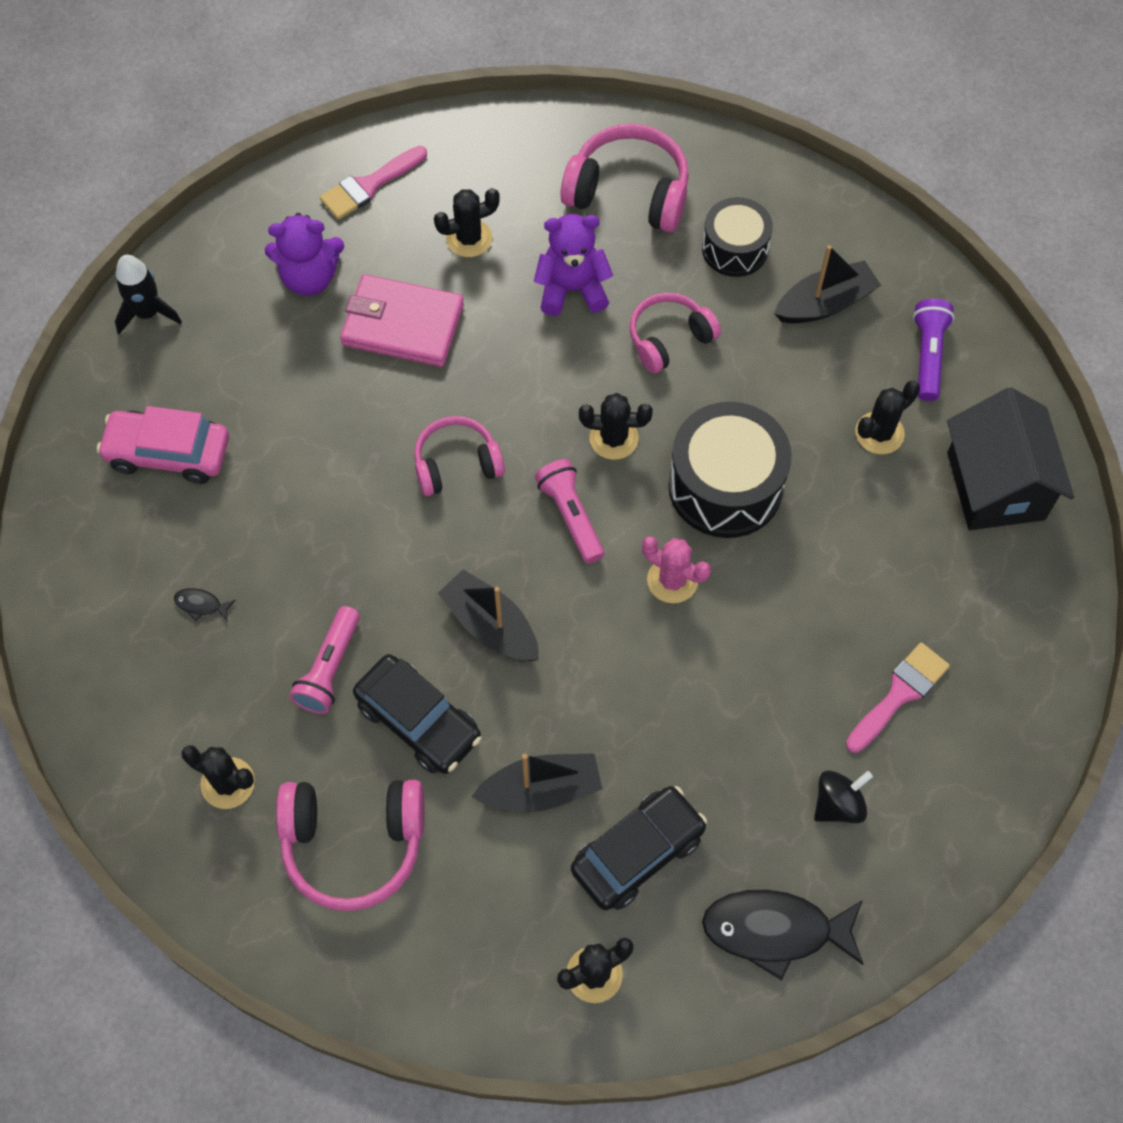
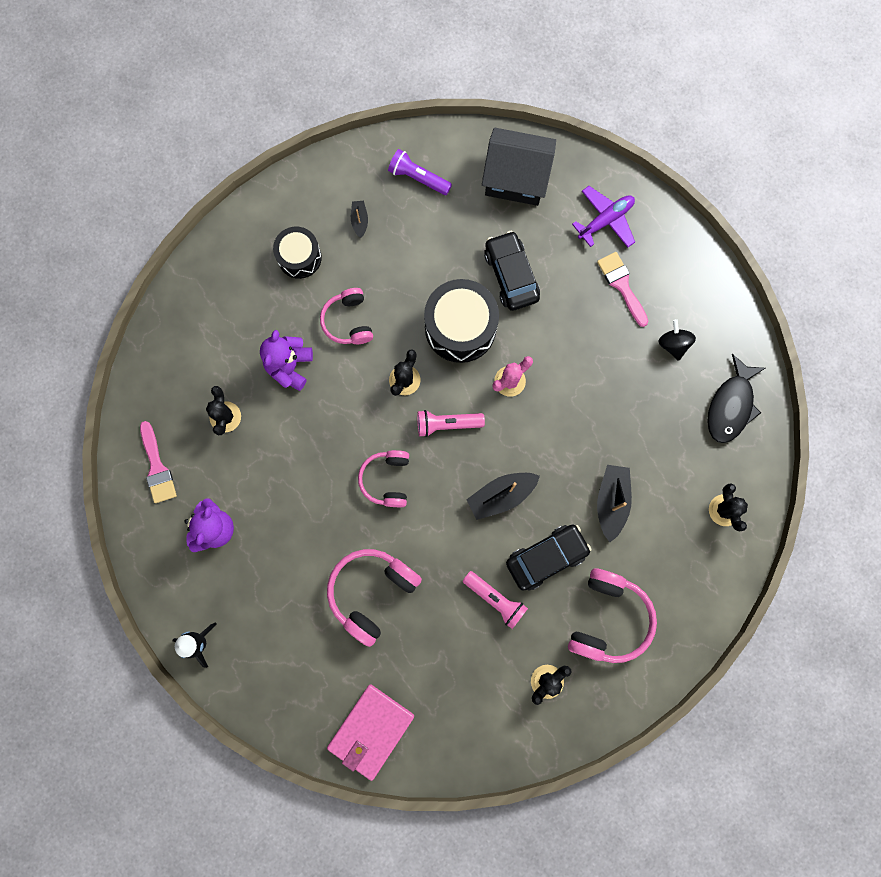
camera: 70 degrees left, 15 degrees up
(168, 453) = (311, 657): pink car -> none
(201, 605) = (425, 665): black fish -> none
(402, 325) = (274, 480): pink wallet -> pink wallet (371, 731)
(628, 192) = (231, 305): pink headphones -> pink headphones (372, 592)
(637, 853) = (665, 462): black car -> black car (511, 275)
(825, 303) = (359, 221): black boat -> black boat, size x0.54
(879, 433) = (458, 227): black cactus -> none
(994, 635) = (605, 220): none -> purple plane

